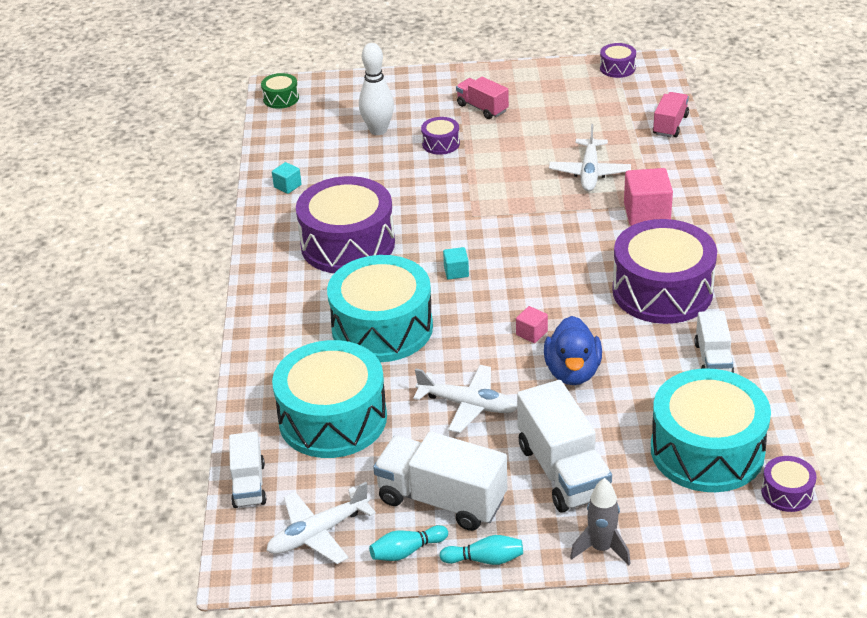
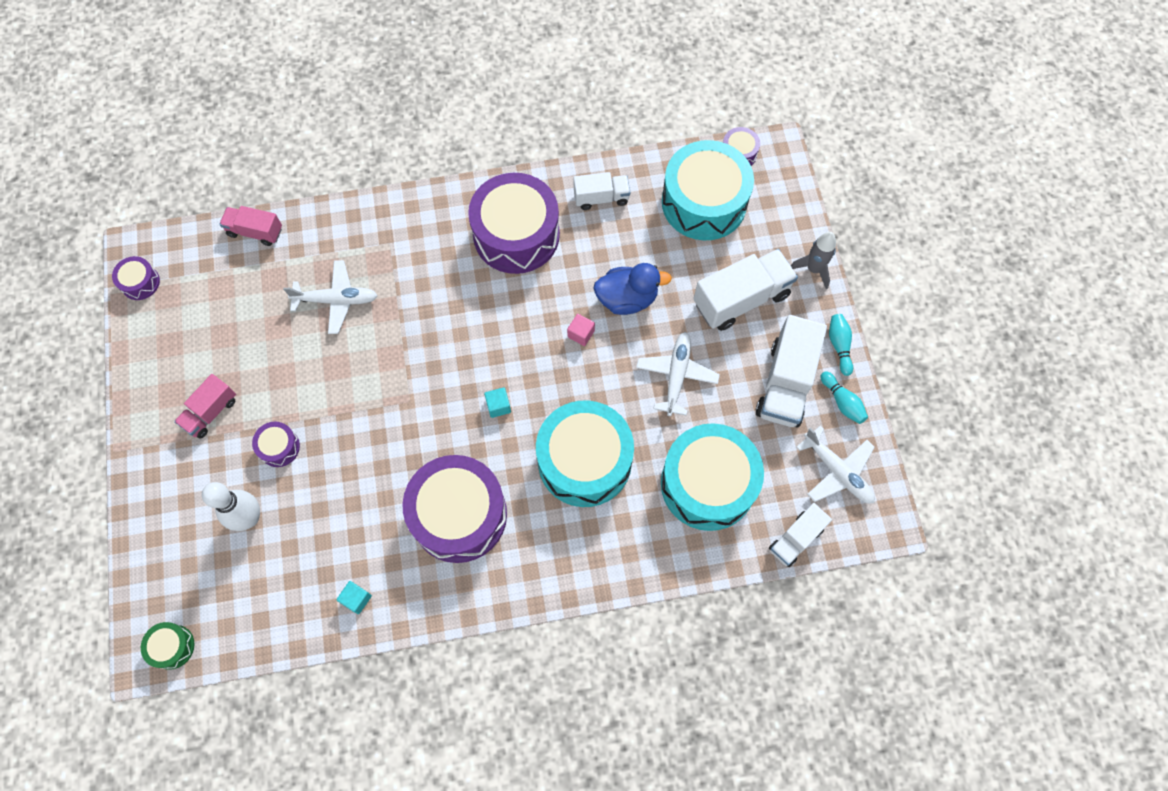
camera: 100 degrees left, 30 degrees up
(249, 485) = (796, 539): white truck -> white truck turned 150 degrees clockwise
(647, 213) = (404, 249): pink cube -> none

